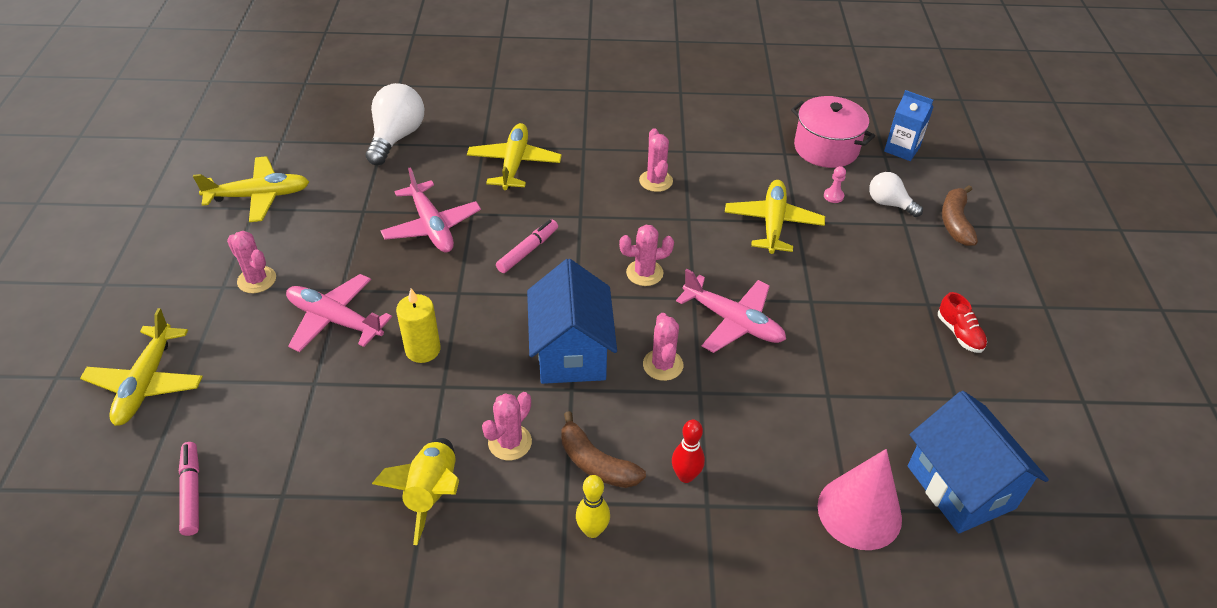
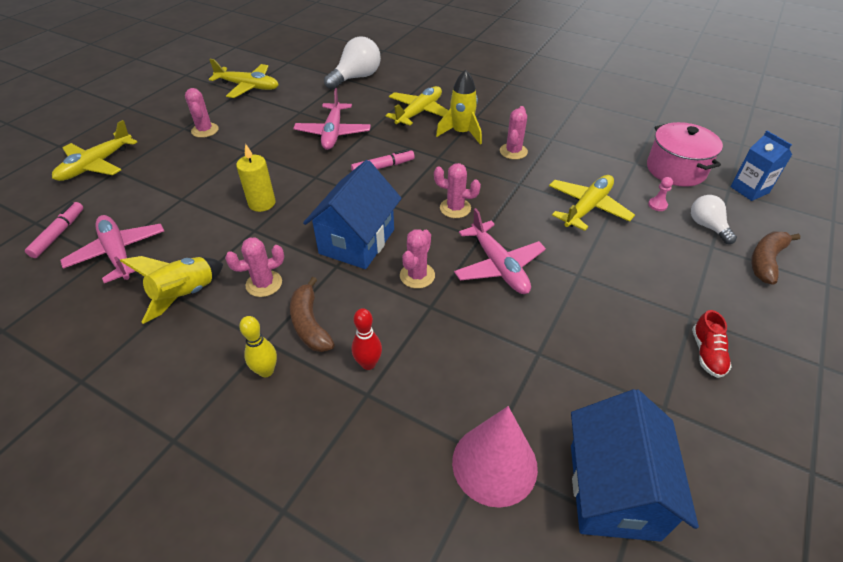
camera: 30 degrees right, 0 degrees up
(334, 320) = (226, 167): pink plane -> pink plane (118, 253)
(583, 176) = (461, 133): none -> yellow rocket

